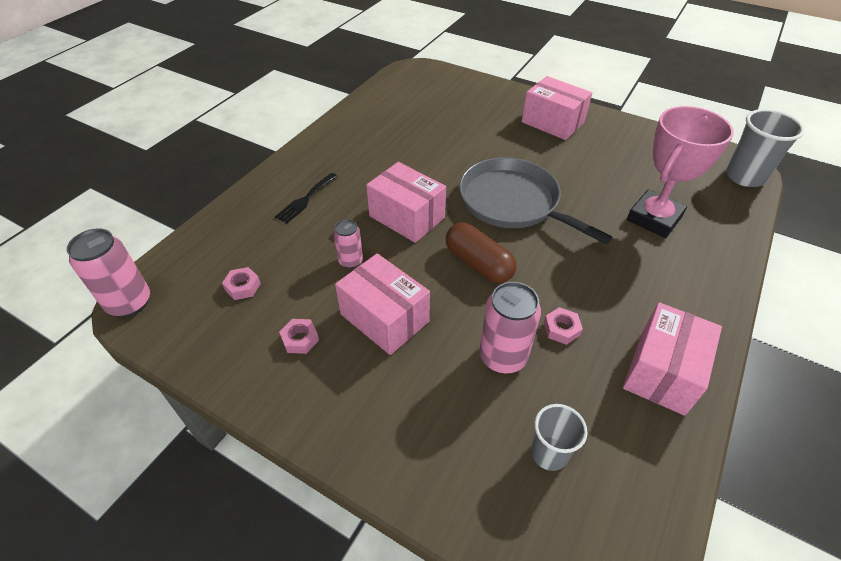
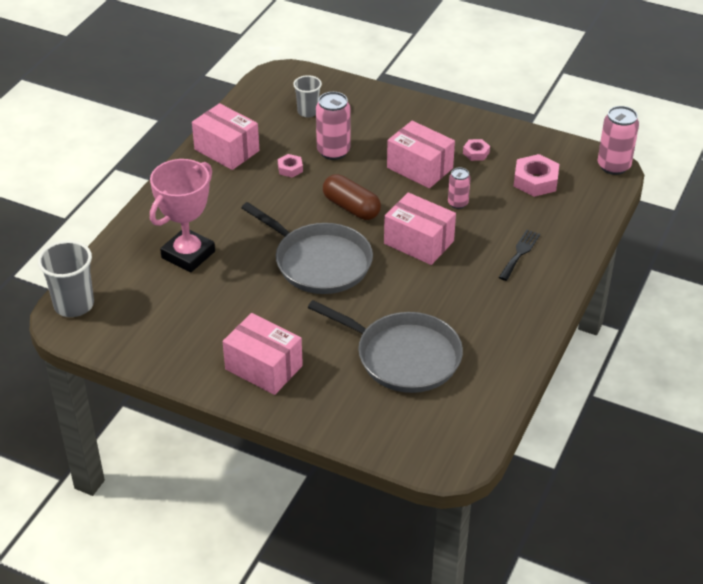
camera: 175 degrees right, 5 degrees down
(242, 287) = (535, 181): pink nut -> pink nut, size x1.78
(438, 124) = (403, 356): none -> grey pan
(662, 371) = (227, 150): pink box -> pink box turned 75 degrees counterclockwise

